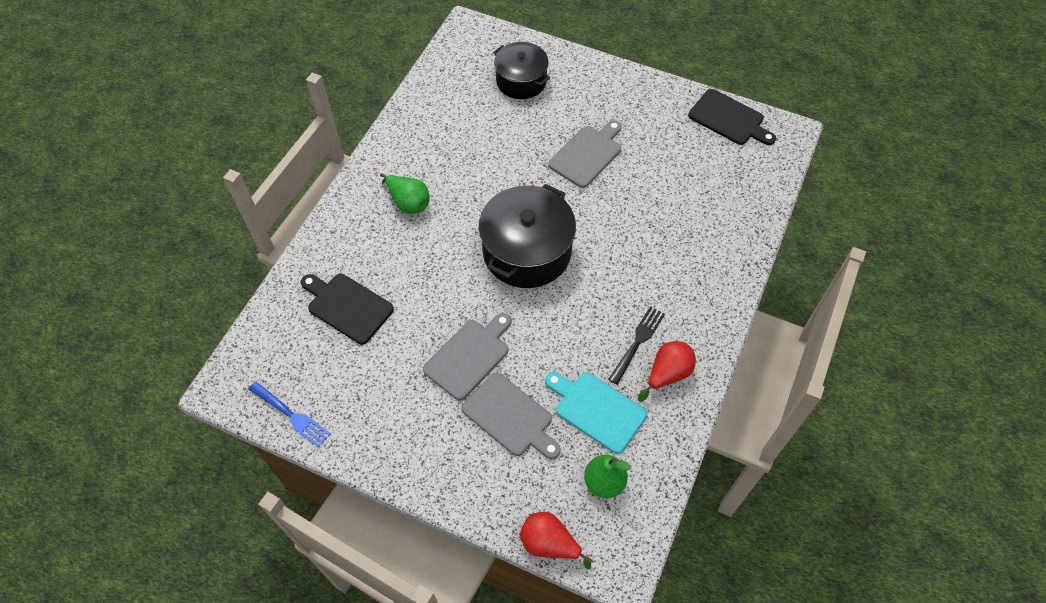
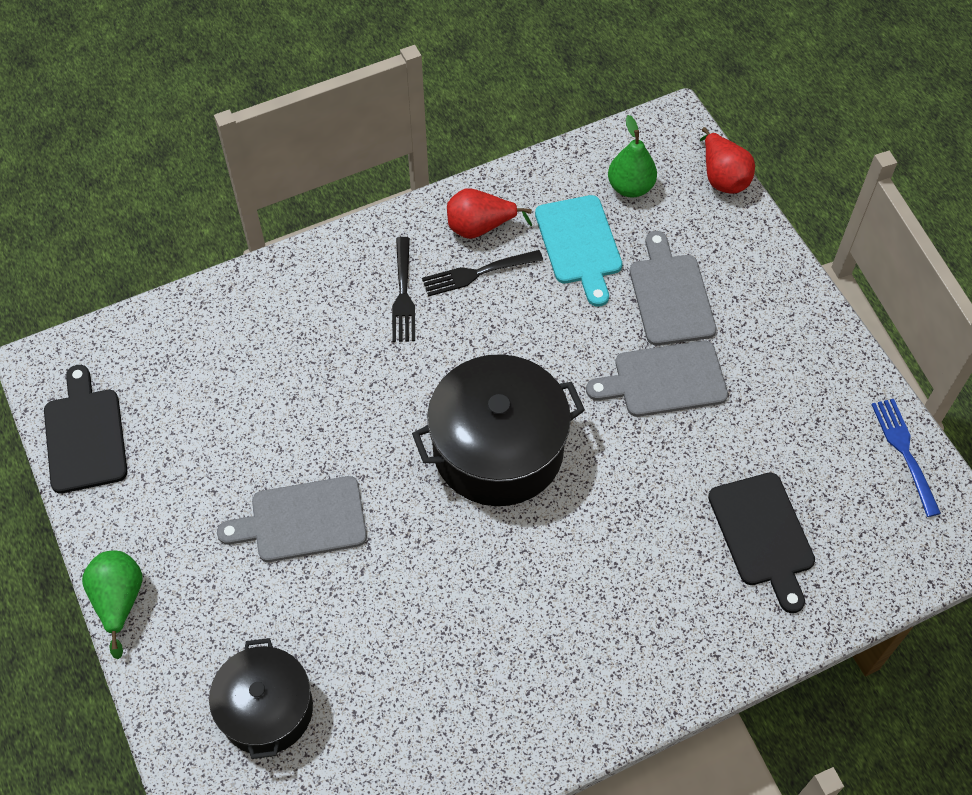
camera: 140 degrees left, 0 degrees up
(408, 203) = (586, 624): green pear -> green pear (119, 601)
(665, 298) = (403, 293): none -> black fork

